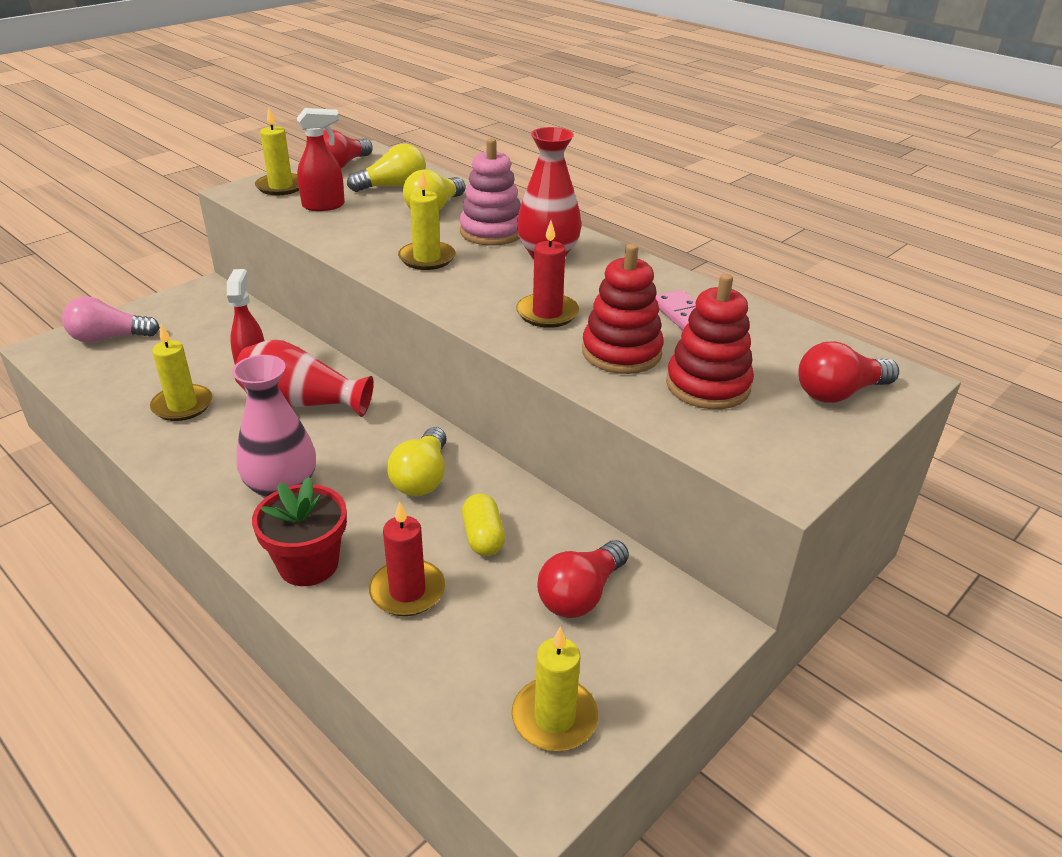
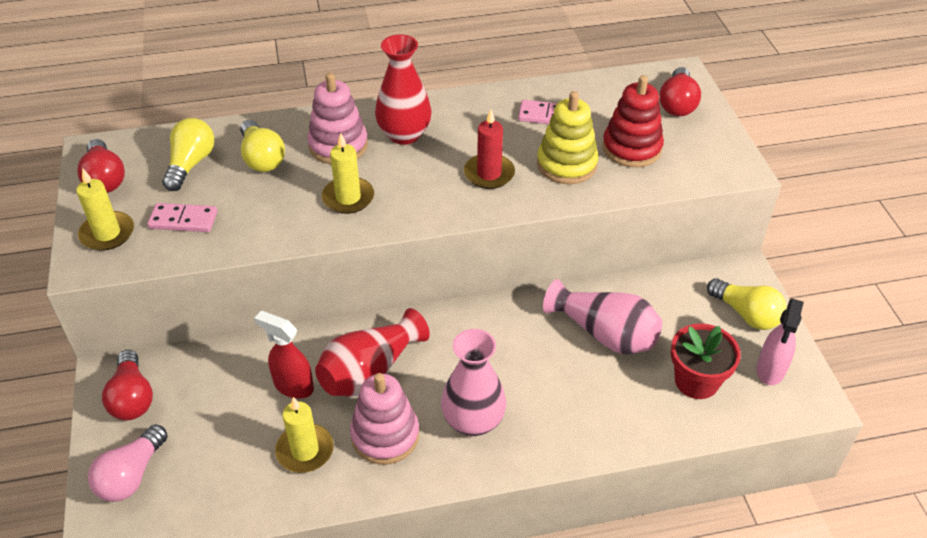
camera: 55 degrees left, 10 degrees up
(228, 442) = (385, 435): none -> pink stacking toy
(308, 564) = (569, 435): red flower pot -> red flower pot (696, 381)
(324, 206) = (183, 220): red spray bottle -> pink domino
(407, 591) = (630, 393): red candle -> none
(422, 478) = (520, 338): yellow light bulb -> yellow light bulb (746, 314)
(483, 537) = (604, 334): yellow capsule -> pink vase
(554, 717) = (770, 370): yellow candle -> pink spray bottle
(581, 594) = (685, 313): red light bulb -> red light bulb (132, 398)
(621, 352) = (566, 164): red stacking toy -> yellow stacking toy

